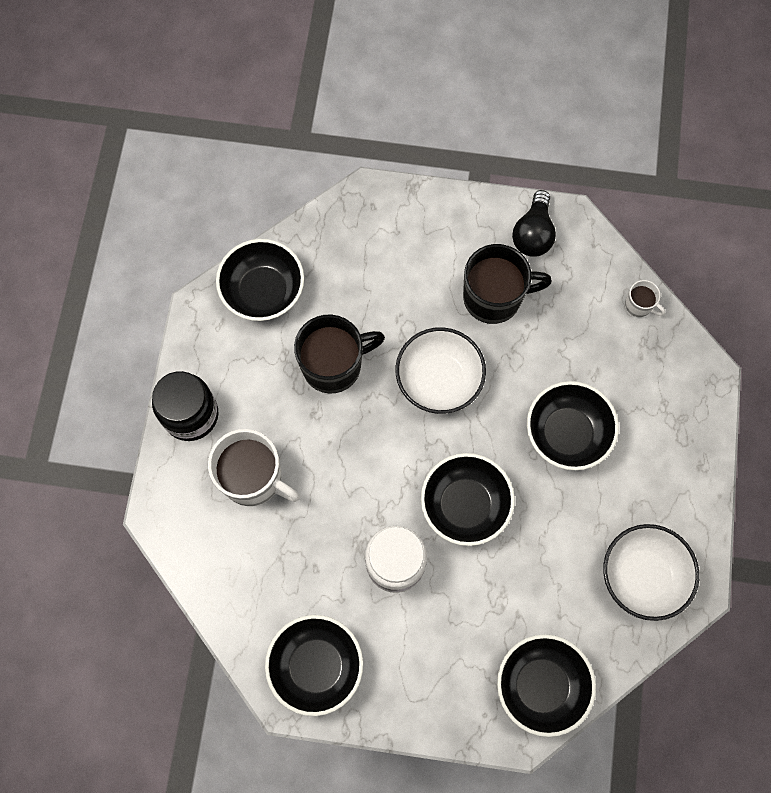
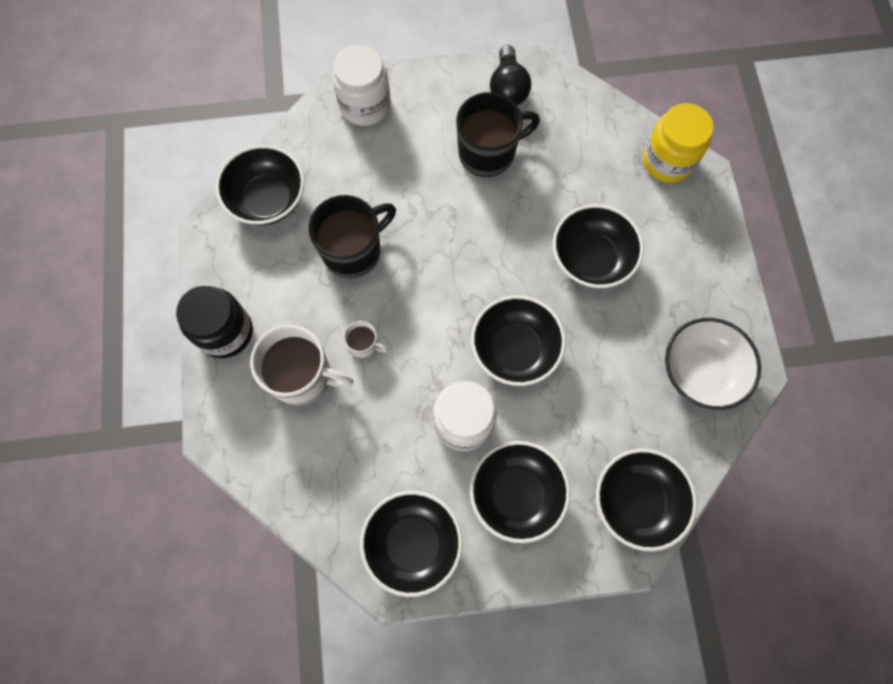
camera: 15 degrees left, 0 degrees up
(384, 217) = (365, 105): none -> white jar
(427, 646) = (516, 493): none -> black bowl
(439, 380) = (457, 239): white bowl -> none
(639, 305) = (623, 128): white mug -> white mug (364, 345)
(675, 351) = (668, 160): none -> yellow jar

